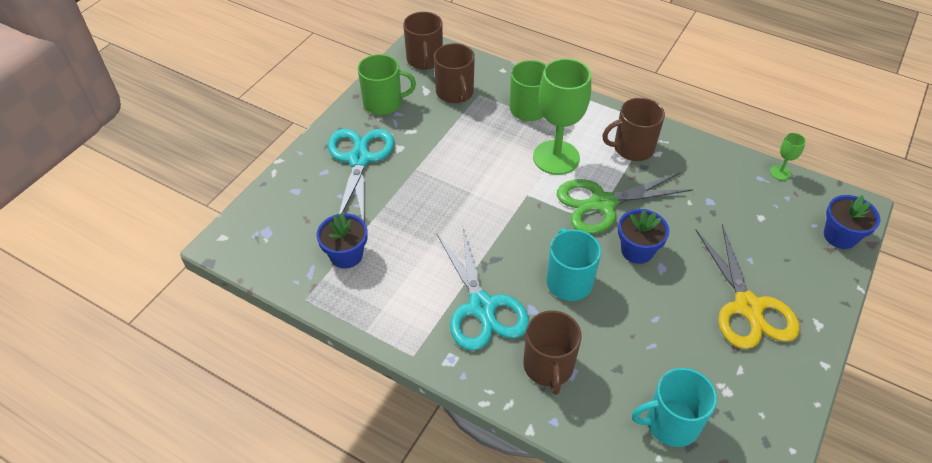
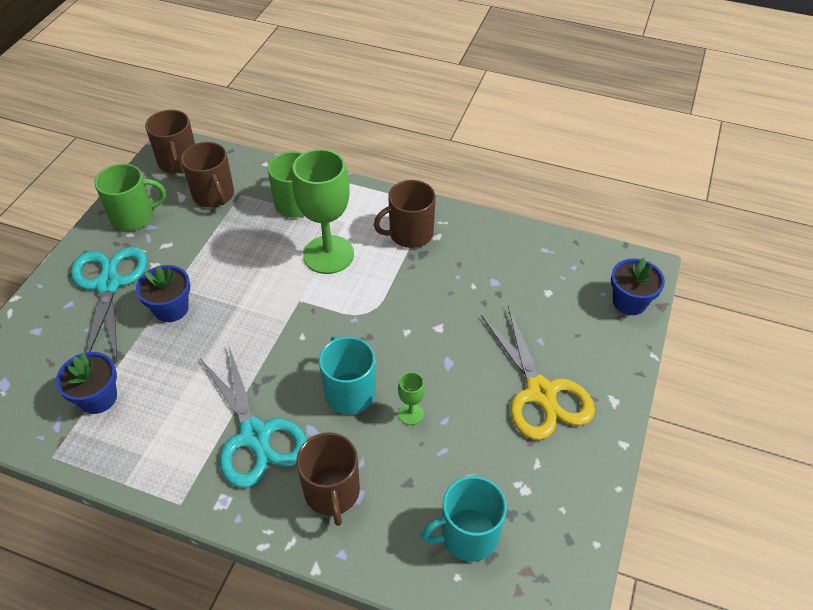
camera: 10 degrees left, 0 degrees up
(602, 203) = (381, 299): green scissors -> none
(637, 250) = (421, 347): blue flower pot -> blue flower pot (171, 309)
(780, 172) = (564, 241): green goblet -> green goblet (411, 414)

